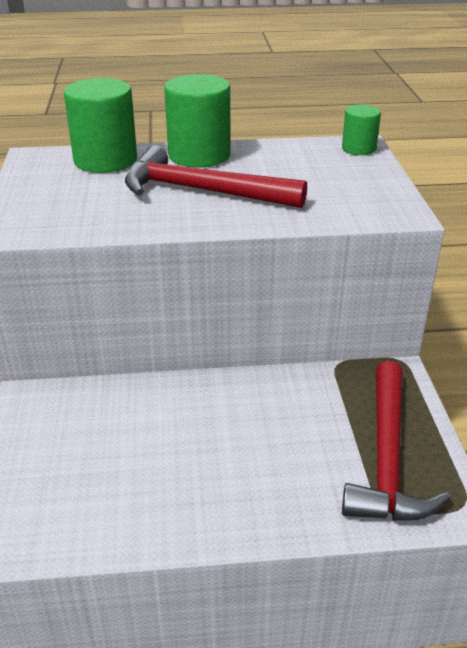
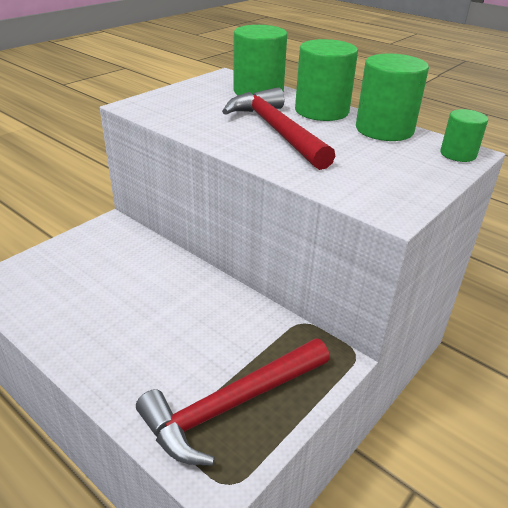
camera: 45 degrees right, 0 degrees up
(277, 151) = (384, 130): none -> green cylinder

